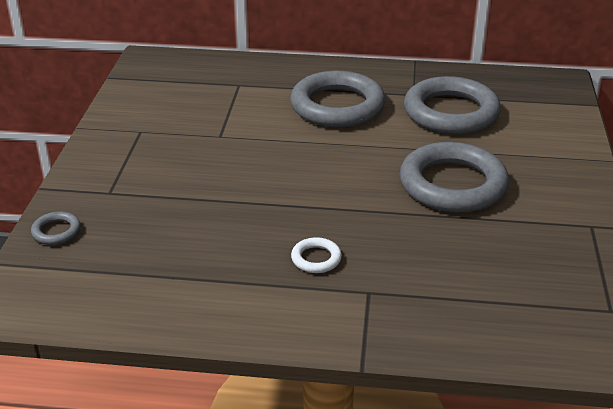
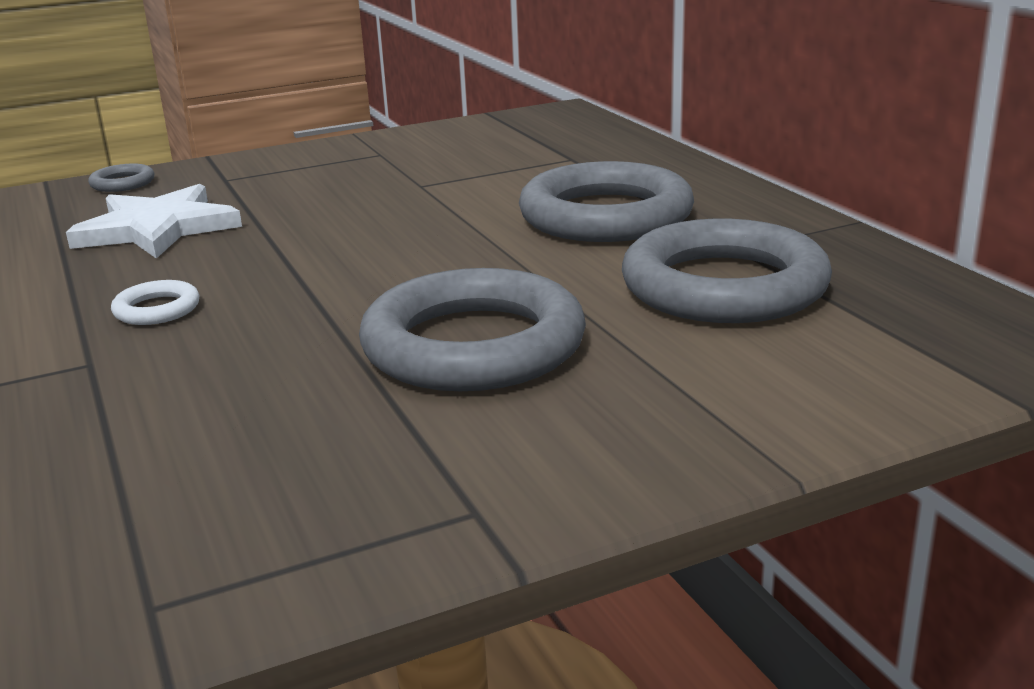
camera: 60 degrees right, 10 degrees down
(177, 235) = (158, 228): none -> white star

